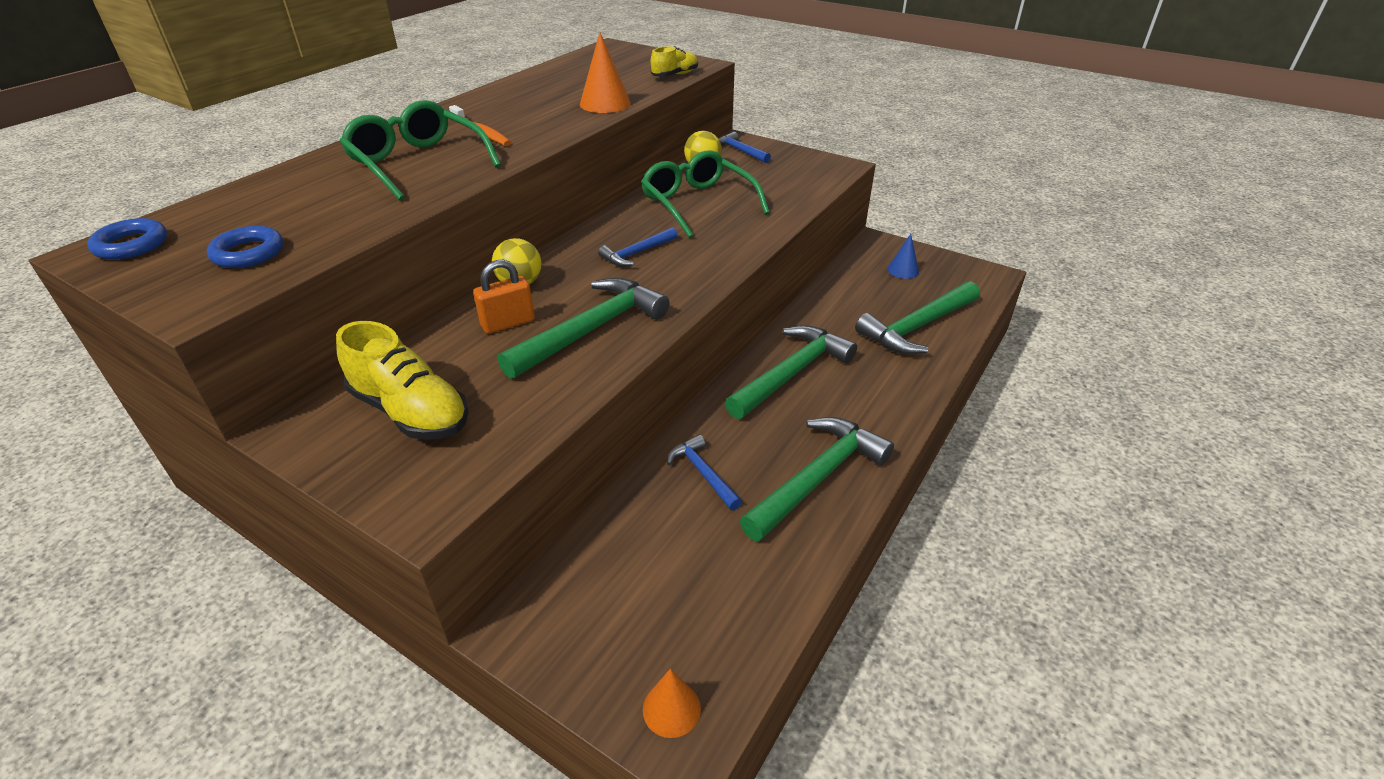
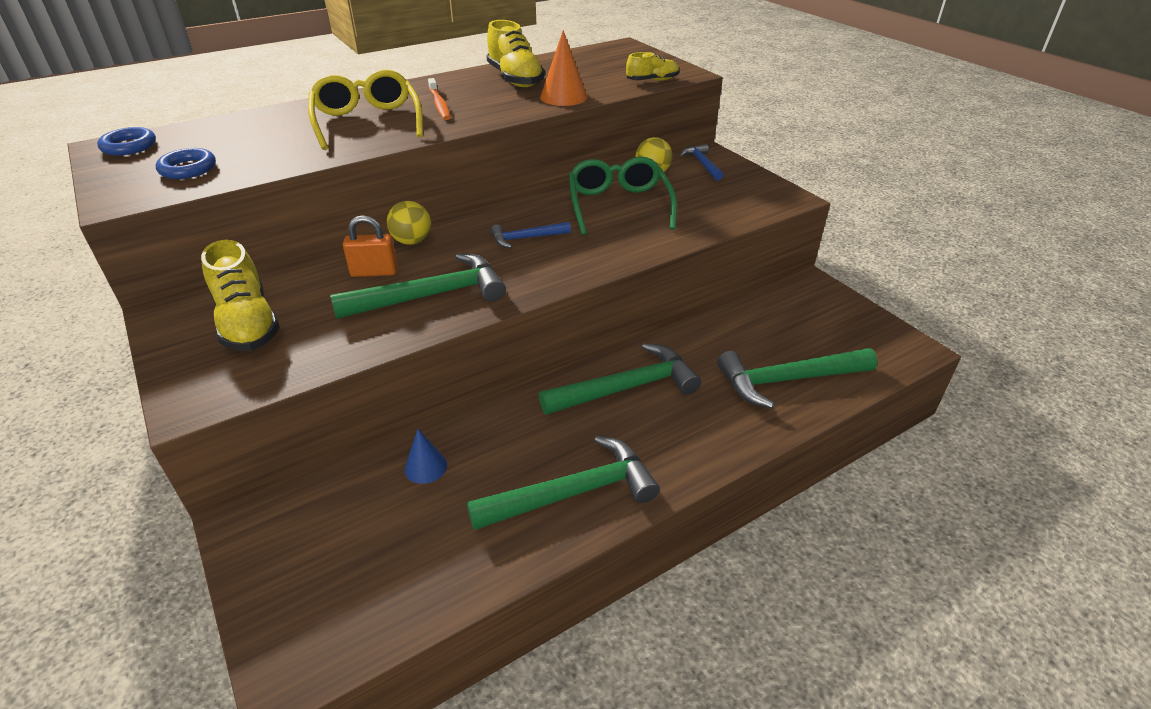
camera: 25 degrees right, 0 degrees up
(418, 163) = (367, 122): green glasses -> yellow glasses
(535, 94) = (515, 79): none -> yellow shoe
(671, 708) = (297, 642): orange cone -> none
(703, 473) = (478, 452): blue hammer -> none
(903, 270) = (818, 319): blue cone -> blue cone (425, 467)

